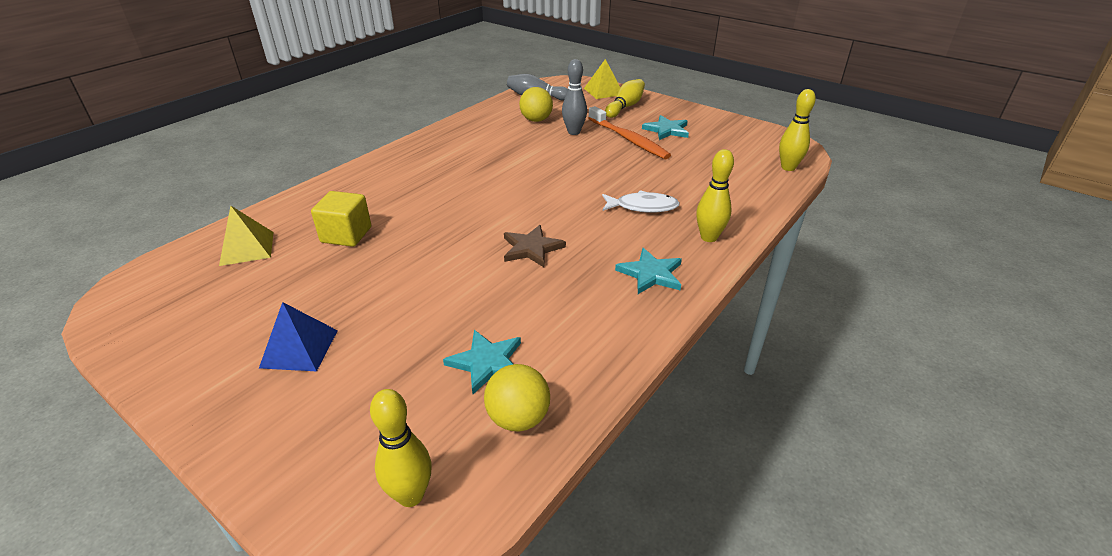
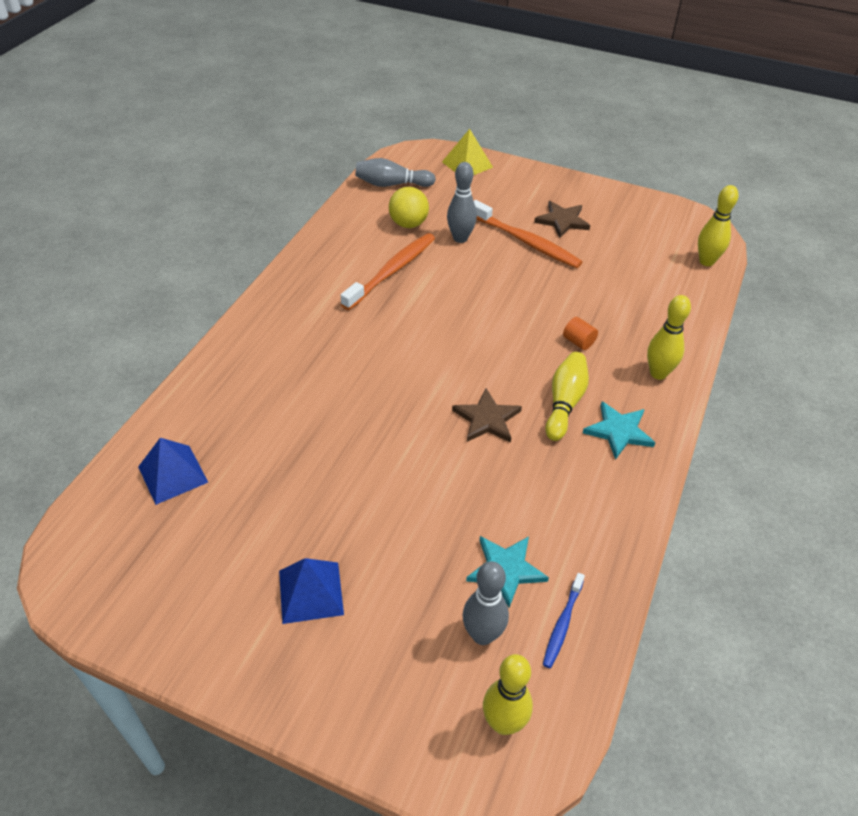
camera: 15 degrees left, 10 degrees up
(247, 248) = (173, 474): yellow pyramid -> blue pyramid
(346, 235) = (276, 435): yellow cube -> none
(434, 412) = (482, 635): none -> grey bowling pin
(506, 145) = (392, 271): none -> orange toothbrush
(518, 418) = (562, 624): yellow ball -> blue toothbrush
(625, 107) = (502, 188): yellow bowling pin -> yellow bowling pin (564, 403)
(643, 207) = (578, 342): white fish -> orange cylinder
(667, 130) = (562, 221): turquoise star -> brown star

